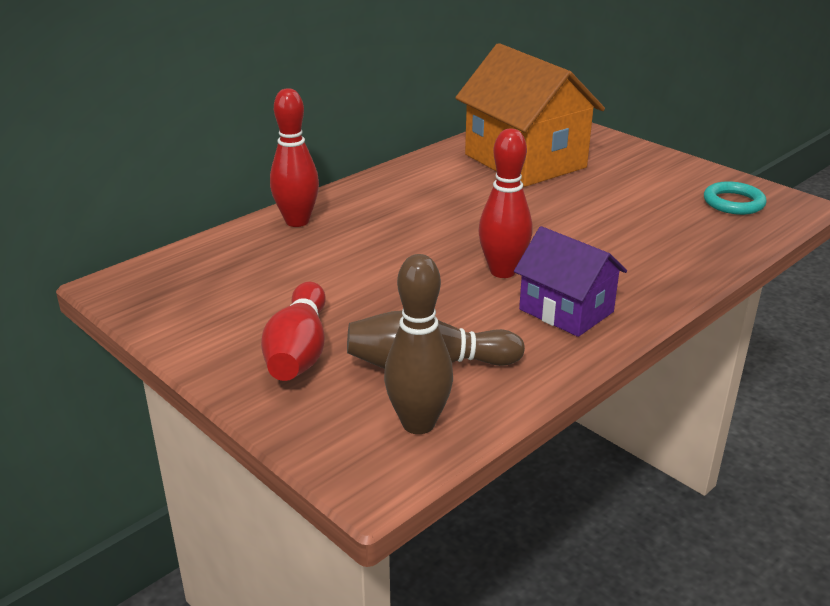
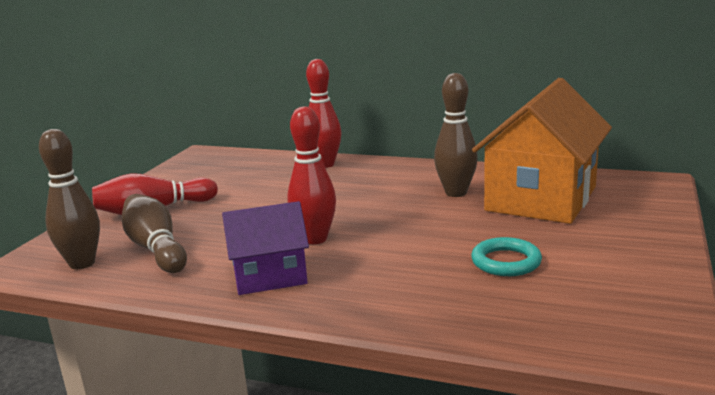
camera: 65 degrees right, 10 degrees down
(469, 186) = (456, 193): none -> brown bowling pin
(566, 311) = (269, 276): purple house -> purple house turned 60 degrees clockwise
(733, 203) = (605, 311): turquoise ring -> turquoise ring (506, 262)

